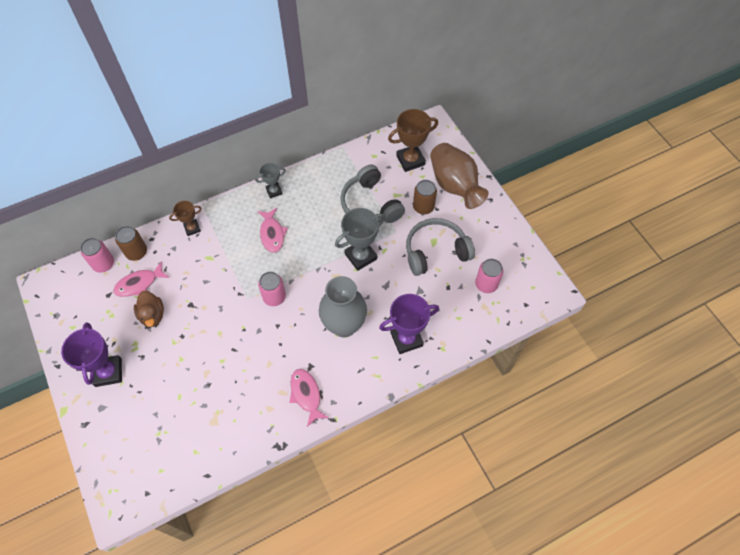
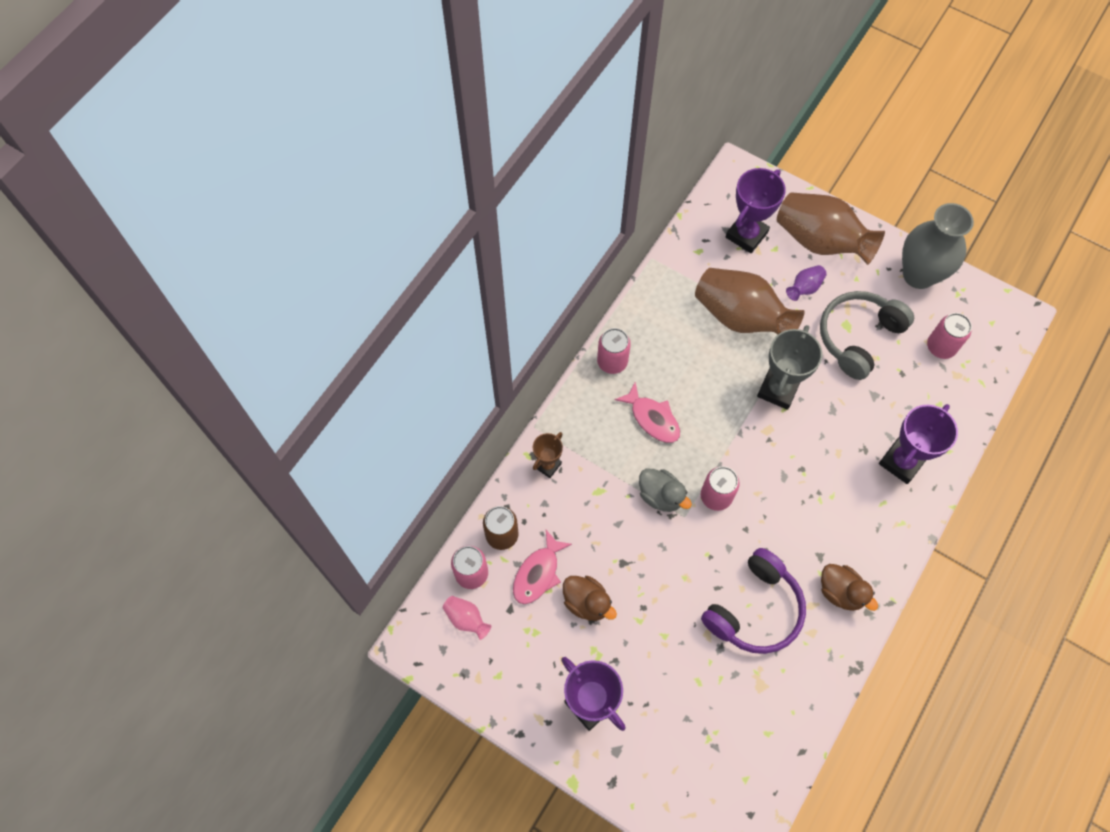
camera: 30 degrees left, 5 degrees up
(81, 287) = (466, 619): none -> pink vase
(242, 279) = (661, 496): none -> grey duck
(245, 375) = (754, 609): none -> purple headphones
(274, 191) = (612, 362): grey trophy -> pink can
(306, 395) = (840, 592): pink fish -> brown duck
(344, 325) = (821, 485): grey vase -> grey vase (918, 275)
(370, 204) = (741, 317): grey headphones -> brown vase
(410, 160) = (746, 235): brown trophy -> purple trophy
(423, 207) = (804, 288): brown can -> purple vase

